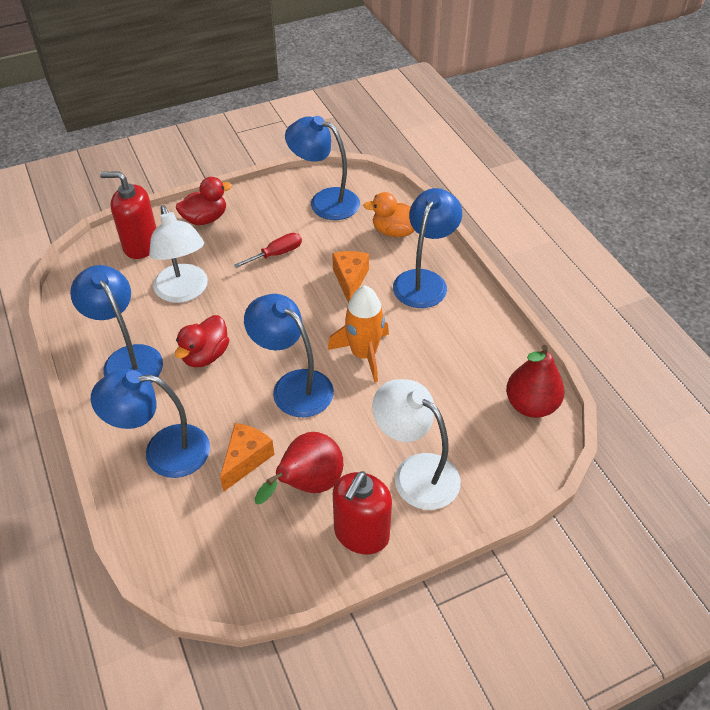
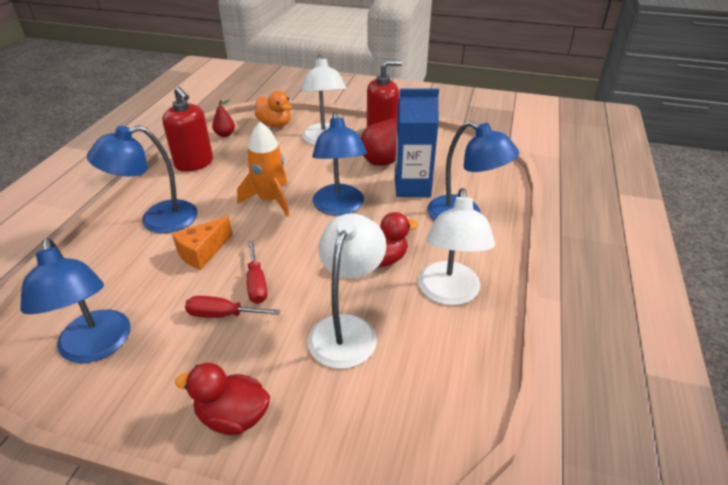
camera: 140 degrees left, 10 degrees down
(127, 359) = (449, 293): blue lamp -> white lamp
(141, 245) = (341, 427): red soap dispenser -> red soap dispenser (194, 163)
(246, 459) = (412, 187): orange cheese -> blue carton
(280, 283) = (256, 284): none -> red screwdriver
(395, 231) = (103, 270): orange duck -> orange duck (275, 124)
(531, 405) = (225, 134): red pear -> red pear, size x0.55

